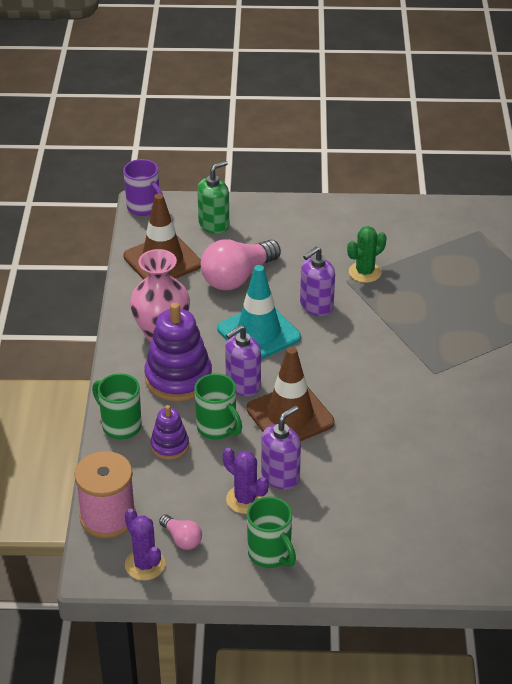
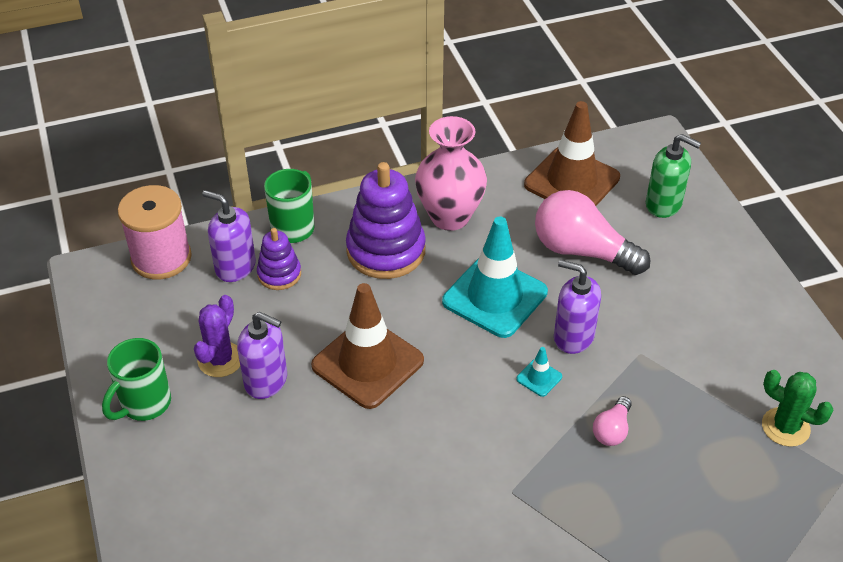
camera: 70 degrees right, 5 degrees up
(144, 208) = (653, 140): purple mug -> none
(145, 565) = (104, 305): purple cactus -> none
(182, 539) = (147, 323): pink light bulb -> pink light bulb (612, 430)
(217, 428) = (321, 305): green mug -> none
(243, 385) = (400, 307): purple soap dispenser -> purple soap dispenser (235, 267)
(345, 333) = (539, 378): none -> turquoise traffic cone
(365, 272) = (668, 368): green cactus -> green cactus (785, 427)

